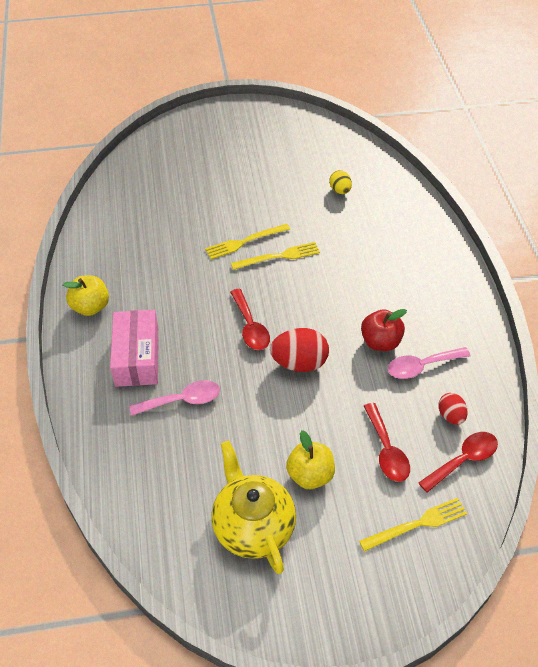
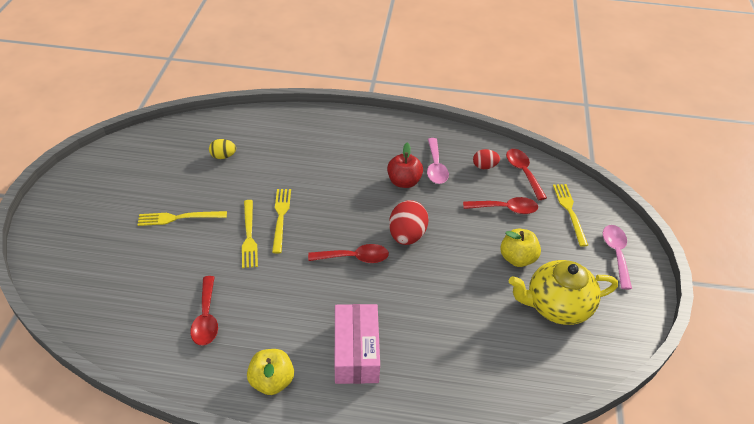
camera: 75 degrees left, 5 degrees down
(137, 357) = (356, 352): pink box -> pink box turned 75 degrees clockwise
(142, 244) = (206, 318): none -> red spoon
(182, 400) = (420, 326): pink spoon -> pink spoon (616, 254)
(246, 189) = (179, 218): none -> yellow fork

